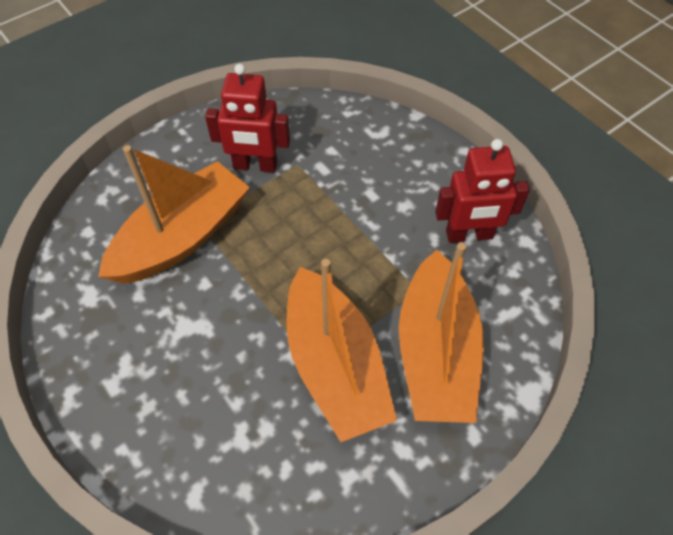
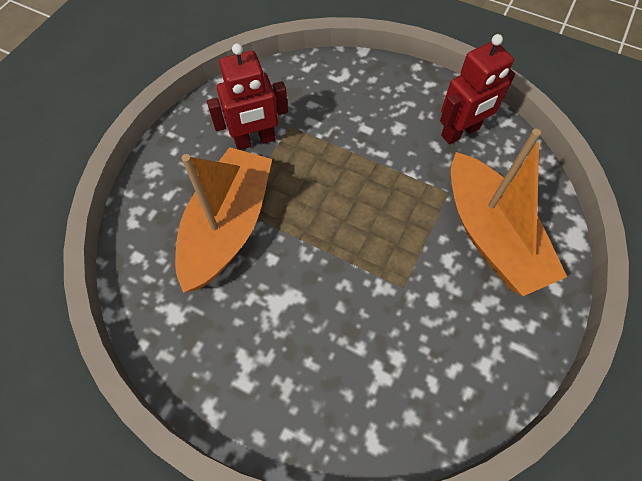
camera: 25 degrees left, 5 degrees up
(335, 366) = (421, 280): orange boat -> none

